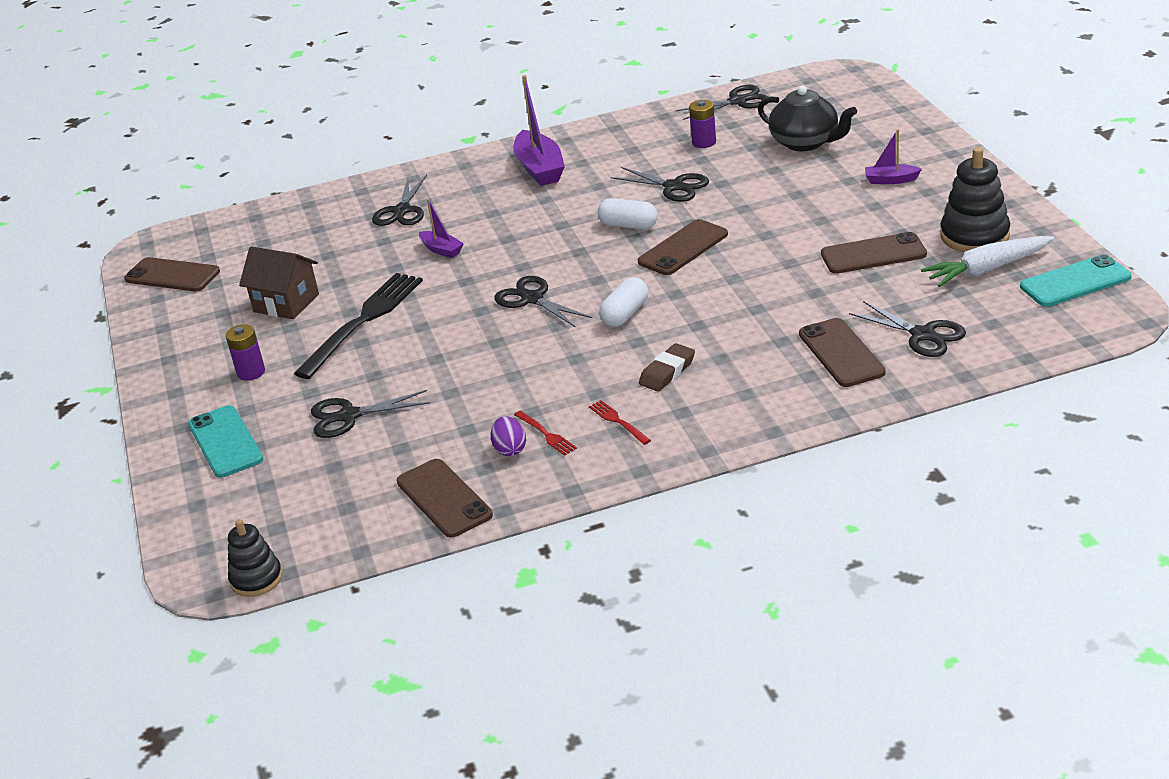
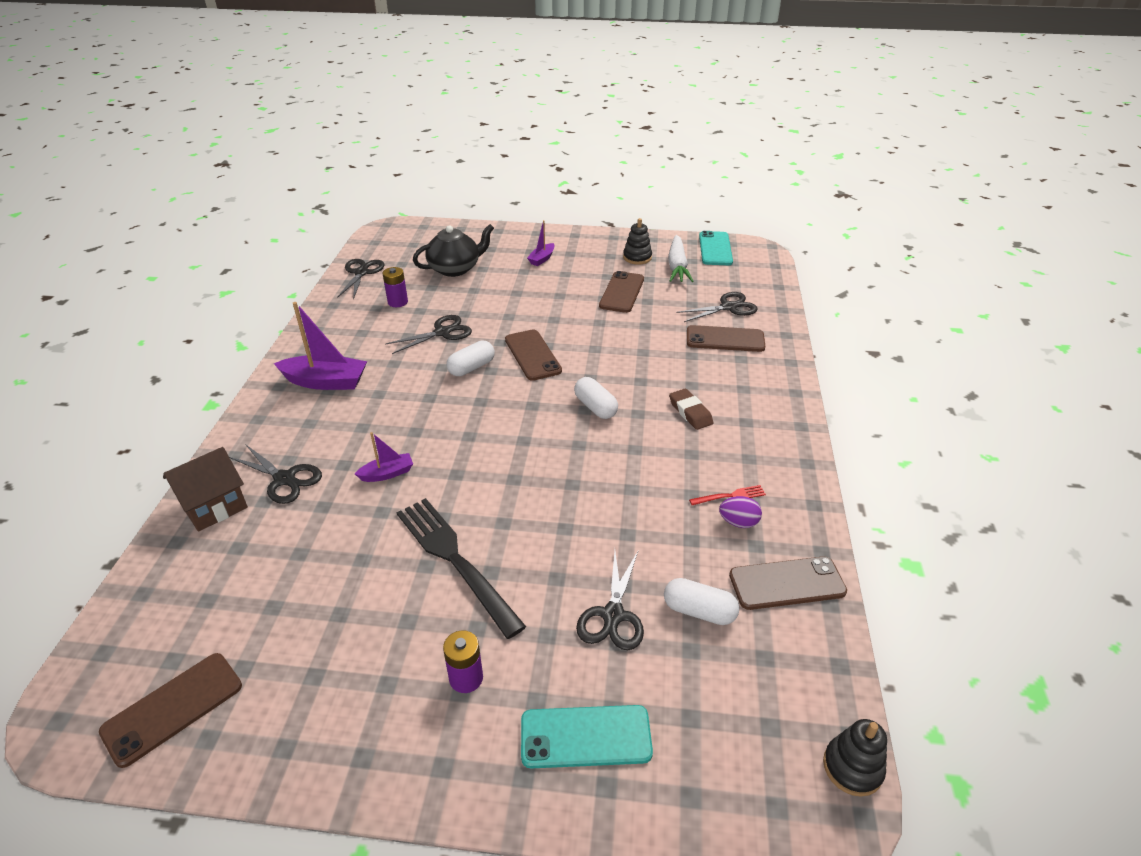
camera: 70 degrees left, 5 degrees up
(286, 303) = (357, 612): brown house -> brown house (214, 506)
(379, 458) = (699, 611): none -> white capsule
(532, 299) = (526, 446): black scissors -> none
(617, 421) = (737, 454): red fork -> none
(974, 236) = (637, 257): black stacking toy -> black stacking toy, size x0.64

